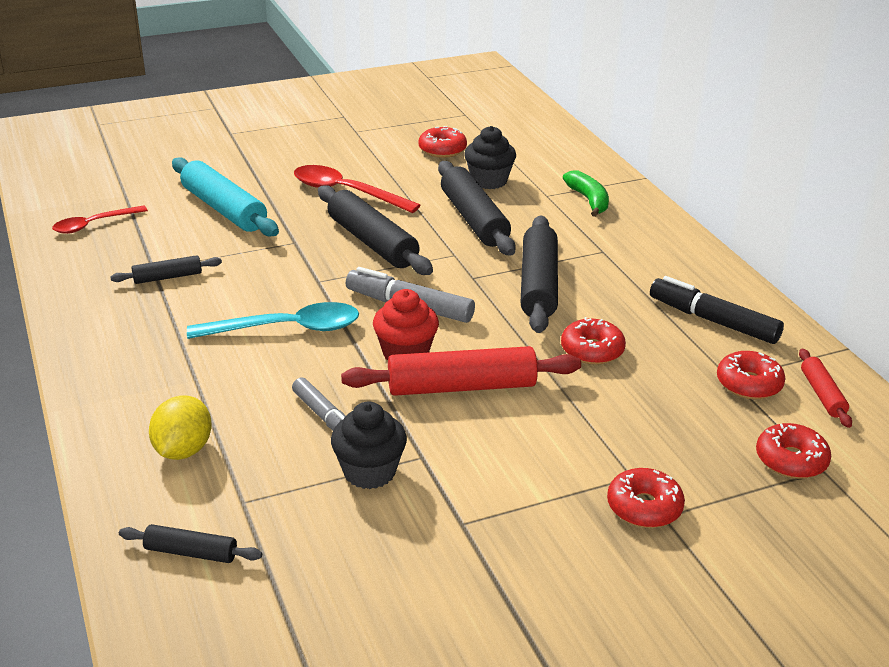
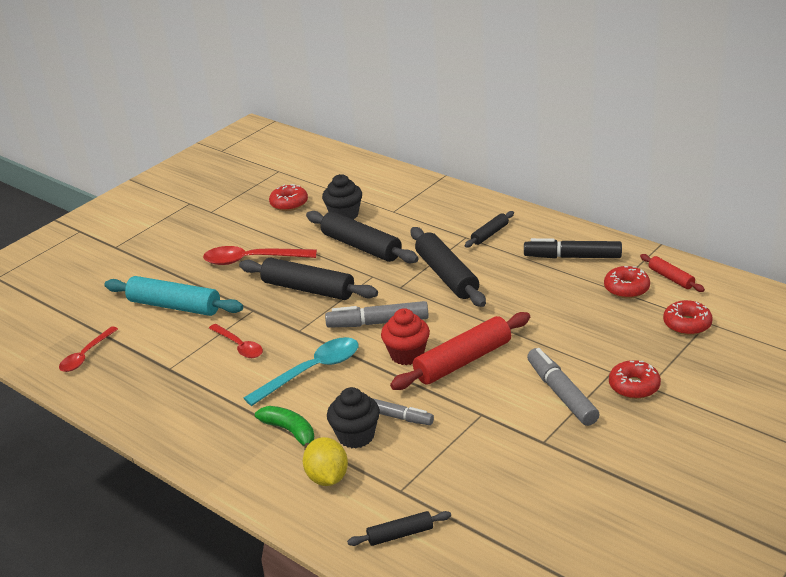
camera: 25 degrees left, 0 degrees up
(168, 277) = (187, 370): black rolling pin -> black rolling pin (490, 234)
(242, 273) = (239, 346): none -> red spoon
(369, 472) = (459, 437): black cupcake -> black cupcake (356, 436)
(541, 475) = (561, 393): none -> grey marker
(588, 200) = (424, 205): green banana -> green banana (290, 431)
(592, 350) = (519, 305): red donut -> none

